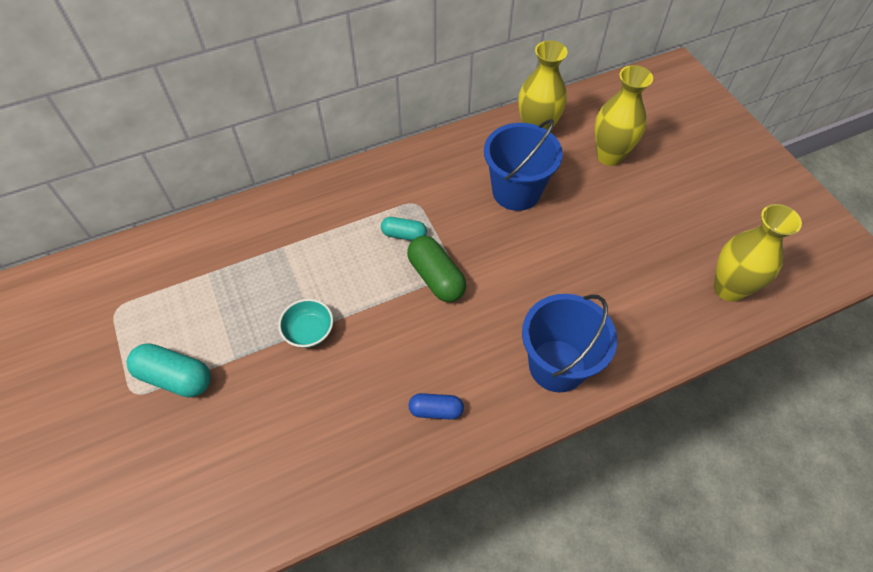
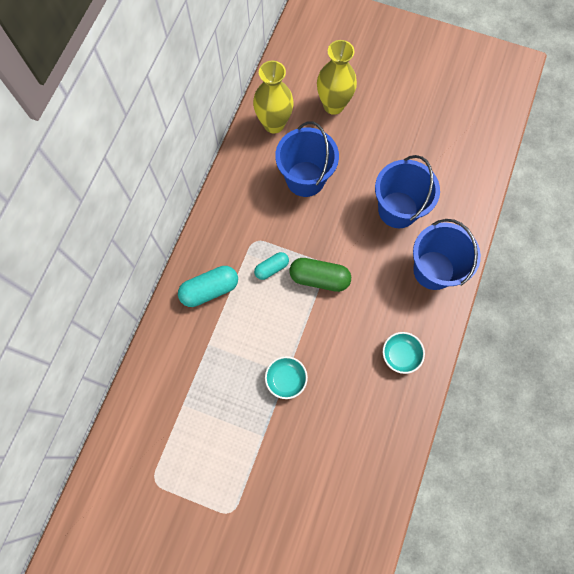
camera: 45 degrees left, 15 degrees up
(175, 377) = (243, 480): turquoise capsule -> turquoise capsule (209, 290)
(436, 410) = (400, 355): blue capsule -> turquoise bowl
(578, 283) = (398, 210): none -> blue bucket
(728, 289) = (473, 142): yellow vase -> none

